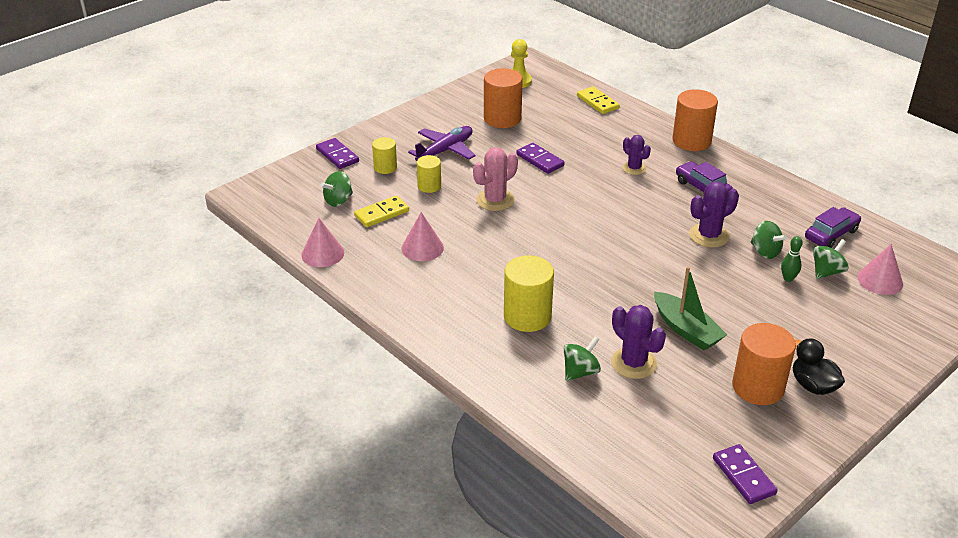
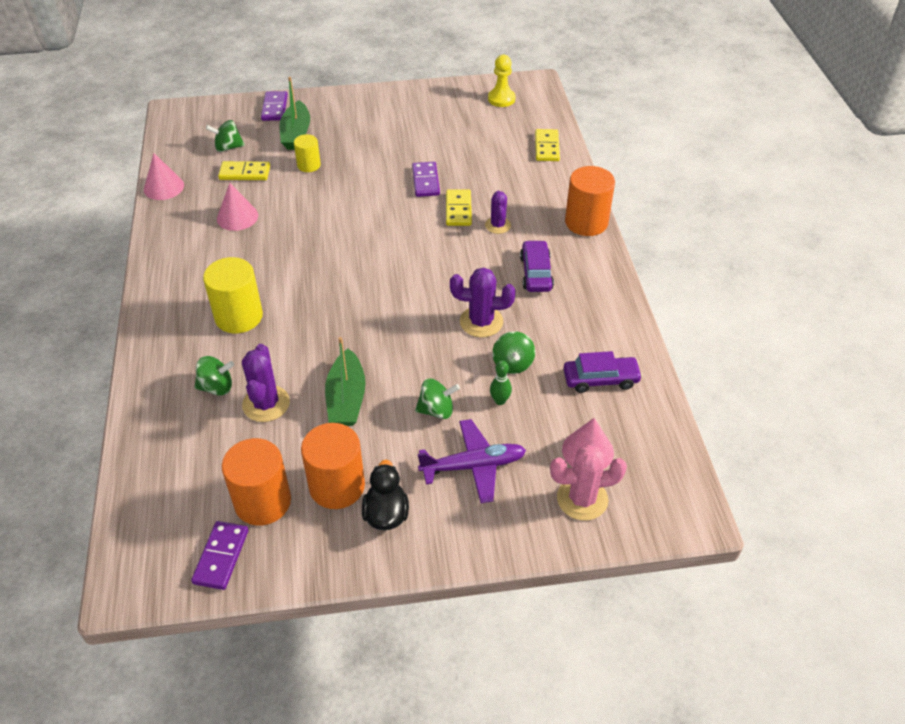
camera: 35 degrees right, 10 degrees up
(385, 167) = (296, 134): yellow cylinder -> green boat
(445, 150) = (360, 139): purple plane -> purple plane (473, 466)
(495, 200) = (343, 201): pink cactus -> pink cactus (582, 499)
(502, 118) = (443, 129): orange cylinder -> orange cylinder (263, 502)
(591, 170) = (458, 210): none -> yellow domino
(827, 272) = (546, 414): green spinning top -> green spinning top (436, 410)

